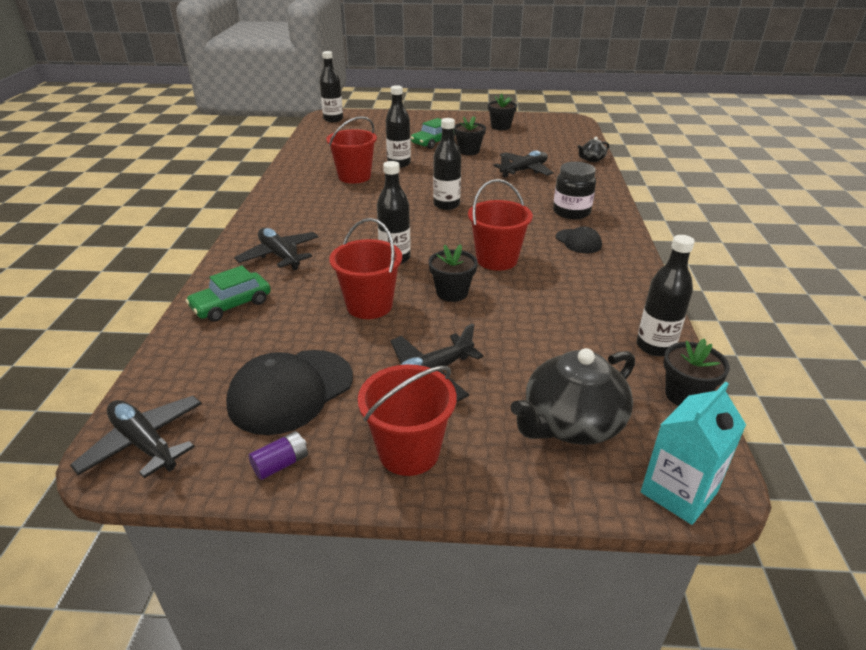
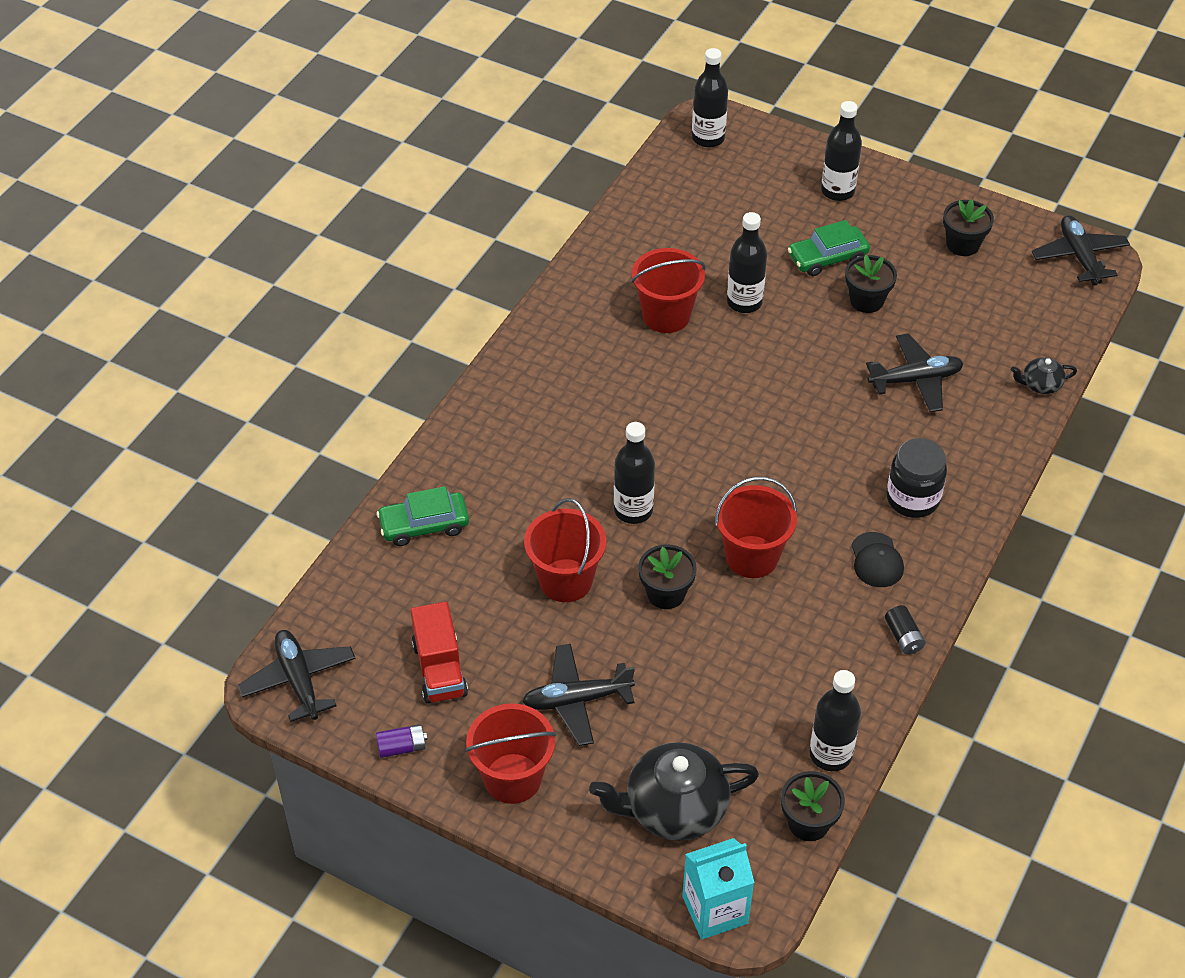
camera: 25 degrees right, 15 degrees up
(279, 255) = (503, 457): black plane -> black plane (1079, 257)
(290, 391) = (439, 669): black cap -> red truck
(446, 205) = (755, 425): black bottle -> black bottle (837, 191)
(633, 271) = (903, 637): none -> black battery

